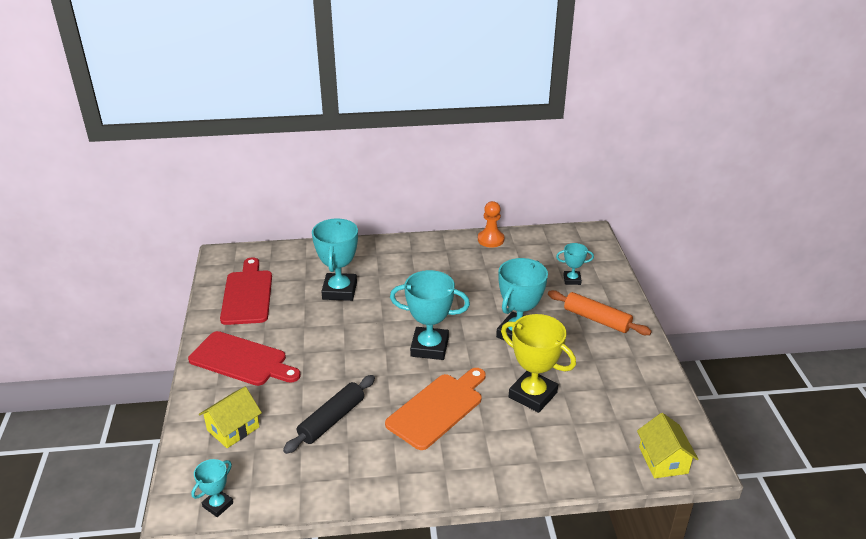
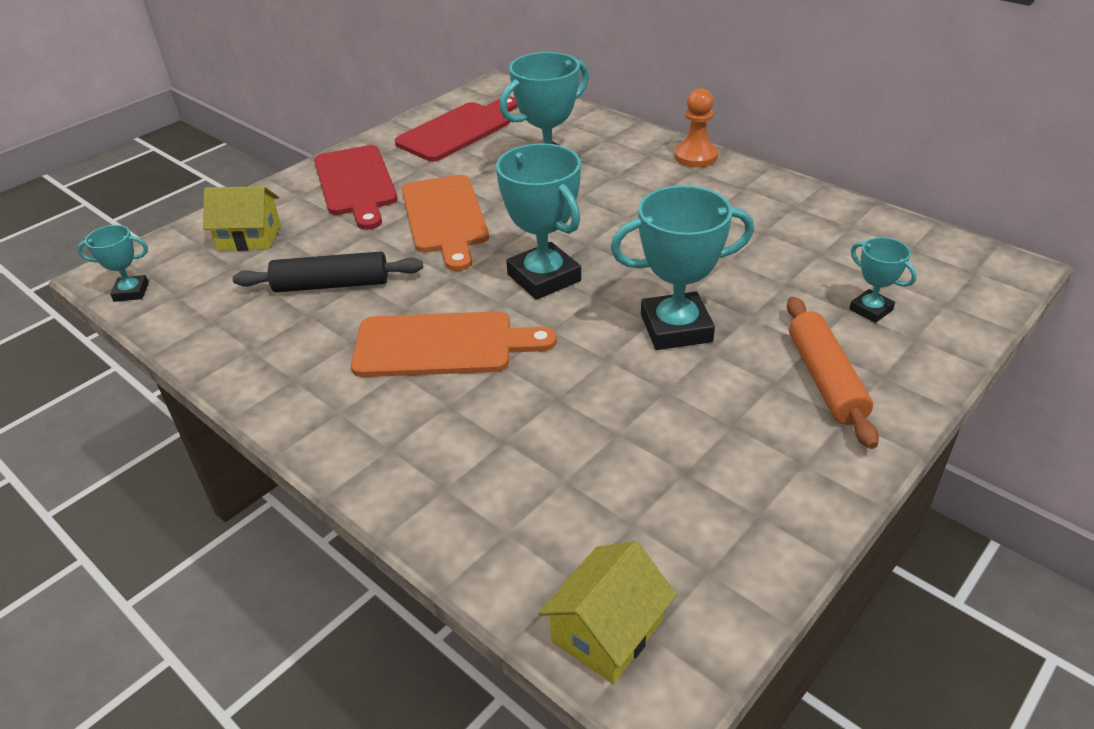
camera: 50 degrees right, 5 degrees up
(329, 348) = (445, 218): none -> orange cutting board
(490, 239) = (825, 204): orange pawn -> orange pawn (695, 156)
(533, 395) = (572, 408): yellow trophy -> none

